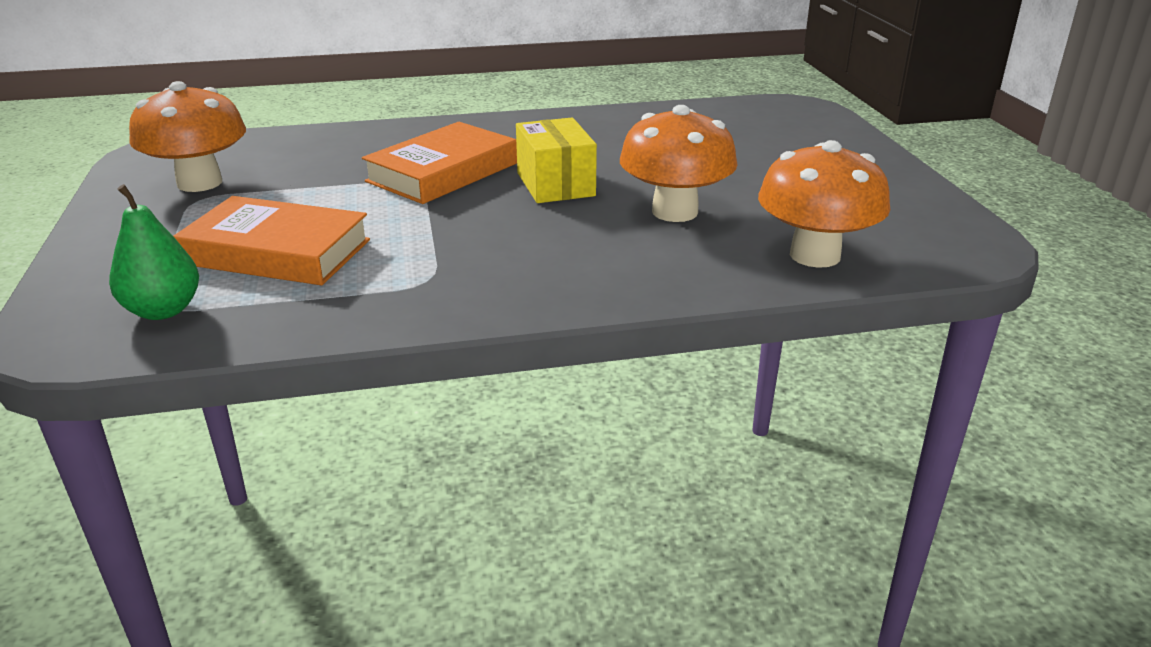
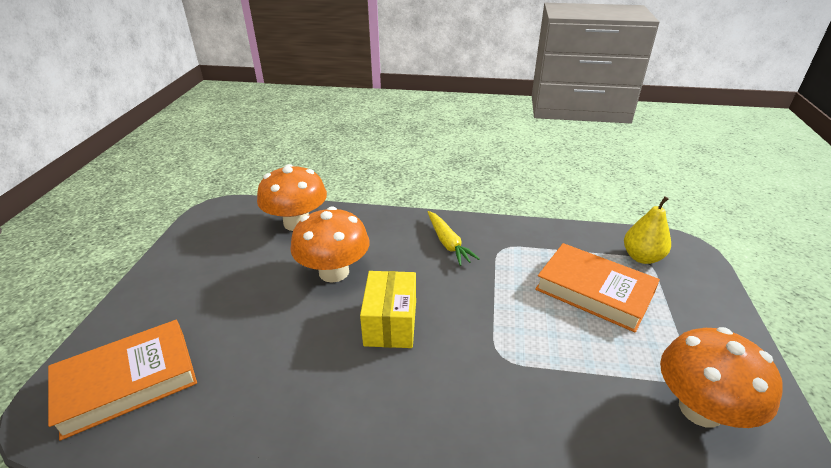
camera: 160 degrees left, 5 degrees up
(163, 310) = (642, 257): green pear -> yellow pear
(443, 172) = (473, 367): orange book -> orange book (127, 381)
(526, 272) = (448, 243): none -> yellow carrot

